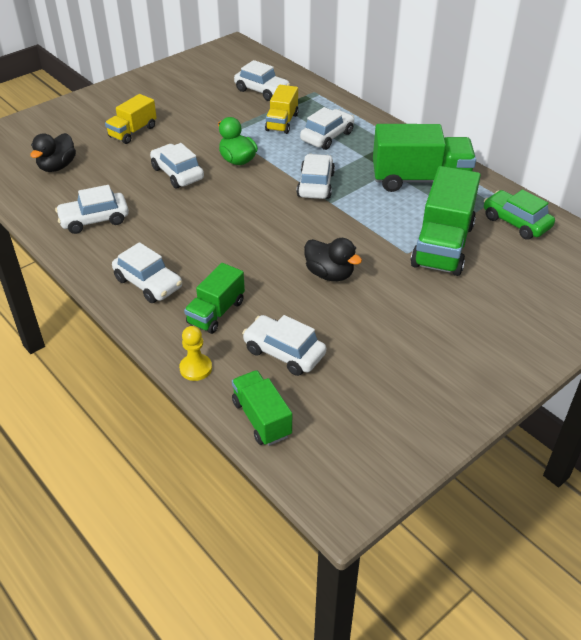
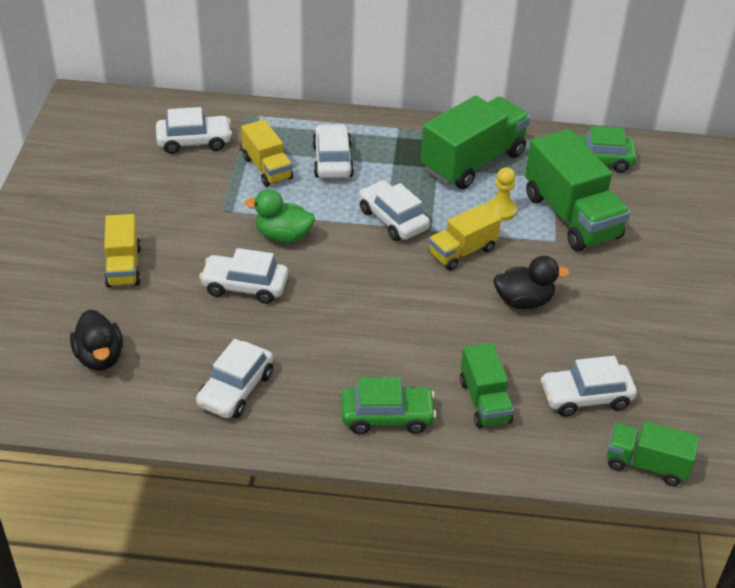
camera: 45 degrees left, 0 degrees up
(148, 283) = (387, 416): white car -> green car
(196, 368) = (541, 463): yellow pawn -> yellow pawn (501, 210)
(332, 225) = (462, 251): none -> yellow truck

